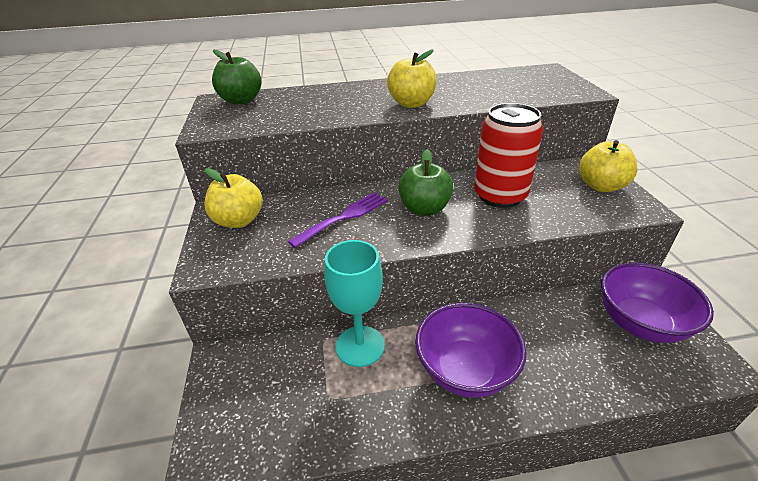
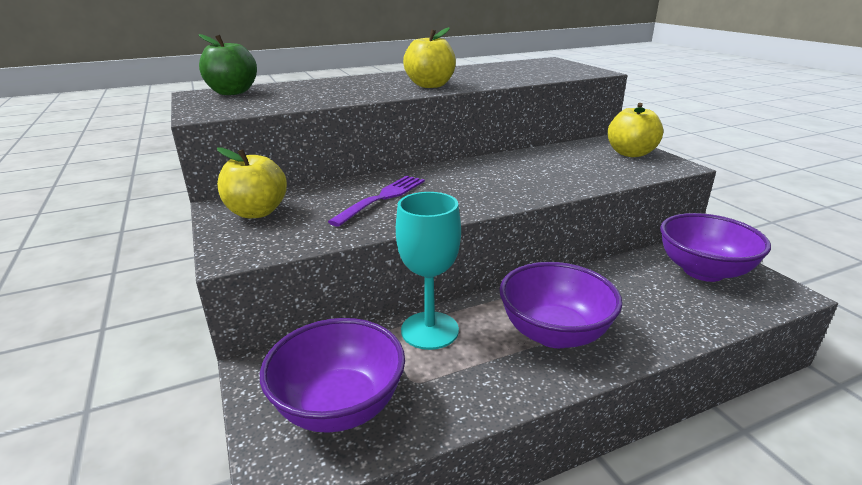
camera: 15 degrees left, 10 degrees down
(264, 409) = (339, 406): none -> purple bowl
(424, 209) = (467, 184): green apple -> none
(500, 196) = (539, 168): red can -> none

